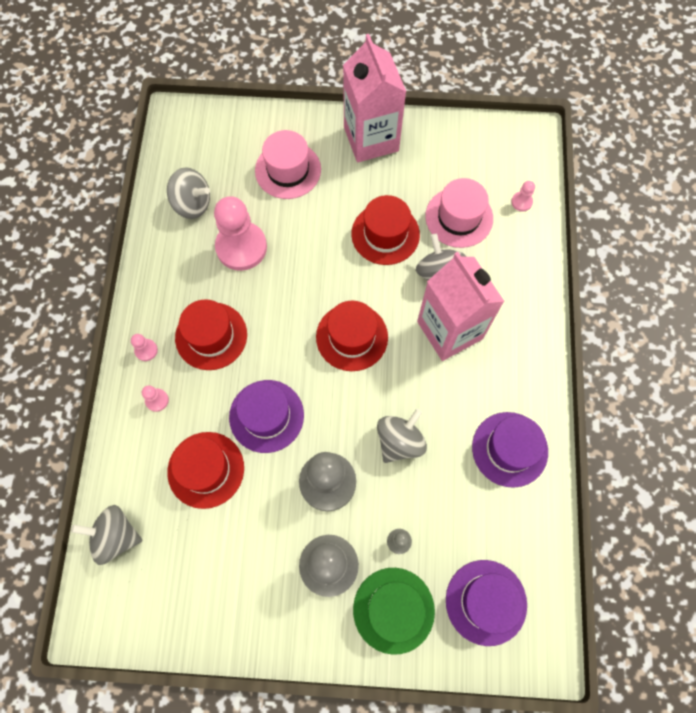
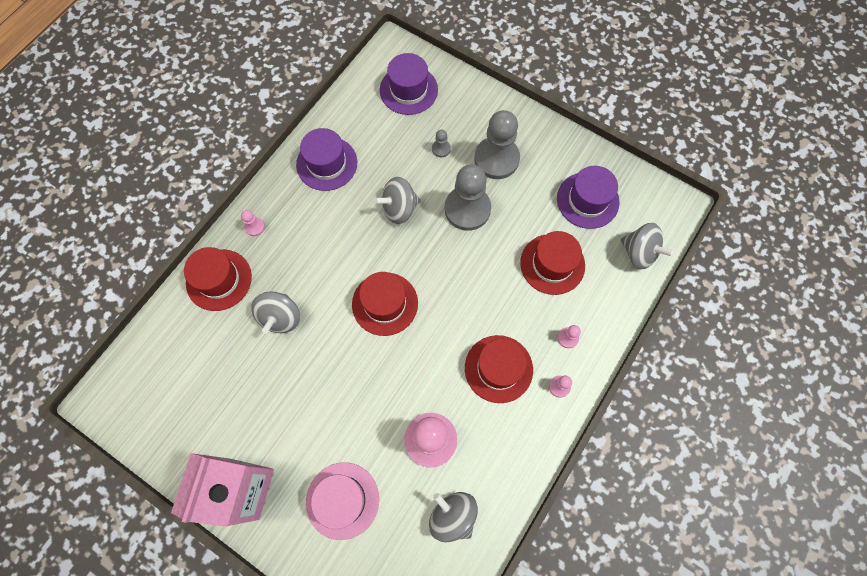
camera: 150 degrees left, 0 degrees up
(266, 416) = (486, 278): purple hat -> purple hat (587, 200)
(385, 234) = (298, 379): red hat -> red hat (219, 280)
(393, 610) = (469, 114): green hat -> none
(449, 330) = (306, 267): pink carton -> none
(459, 217) = (226, 358): pink hat -> none
(521, 202) = (164, 341): pink pawn -> pink pawn (254, 227)

